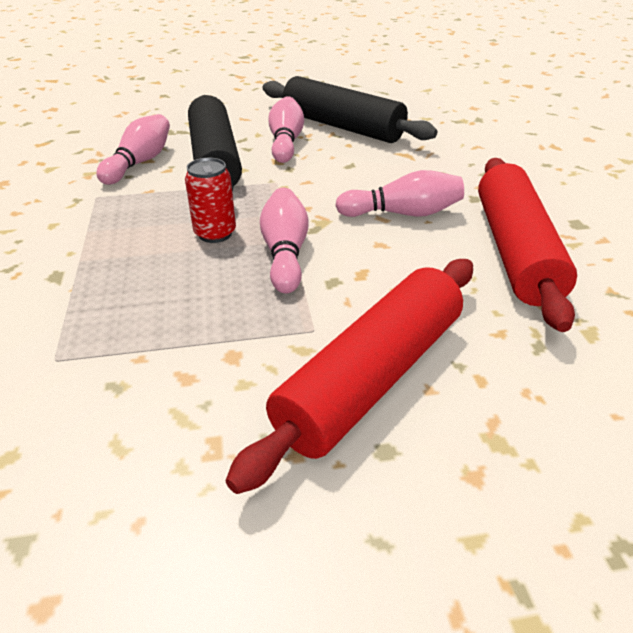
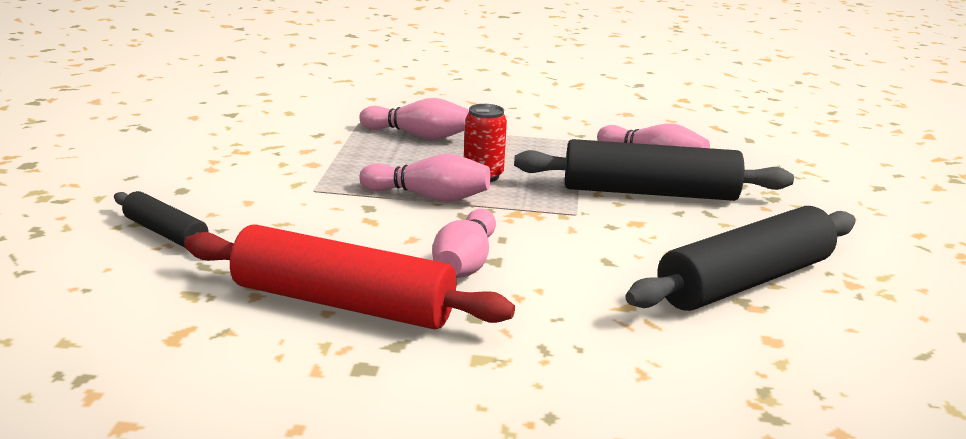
camera: 105 degrees right, 15 degrees down
(286, 142) = (693, 235): pink bowling pin -> pink bowling pin (418, 136)
(371, 377) = (245, 198): red rolling pin -> none
(507, 406) = (165, 233): none -> black rolling pin

